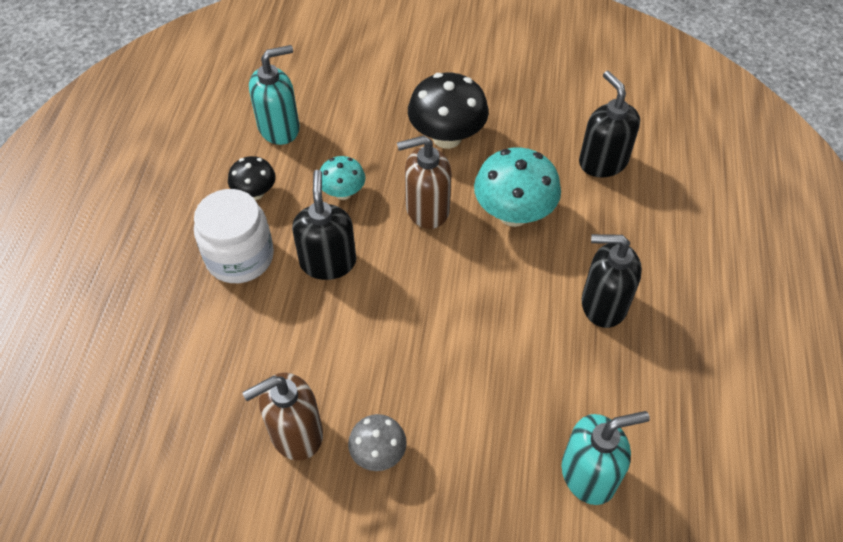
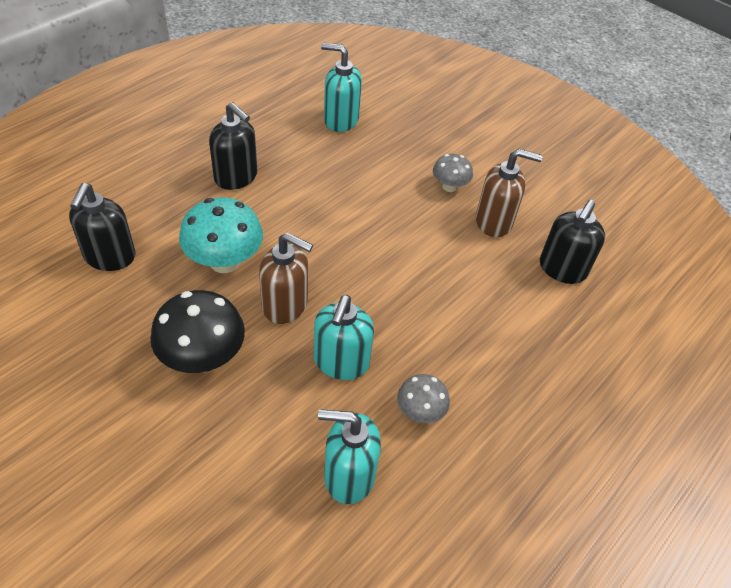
camera: 150 degrees left, 5 degrees down
(240, 257) = (468, 358): white jar -> none
(255, 193) = (420, 412): black mushroom -> grey mushroom
(328, 262) = (398, 311): black soap dispenser -> black soap dispenser (562, 269)
(343, 193) = (341, 362): turquoise mushroom -> turquoise soap dispenser

